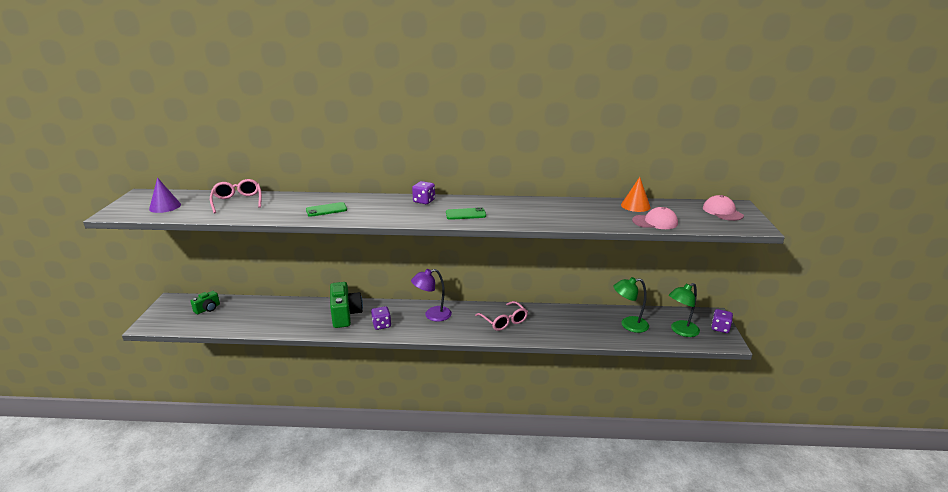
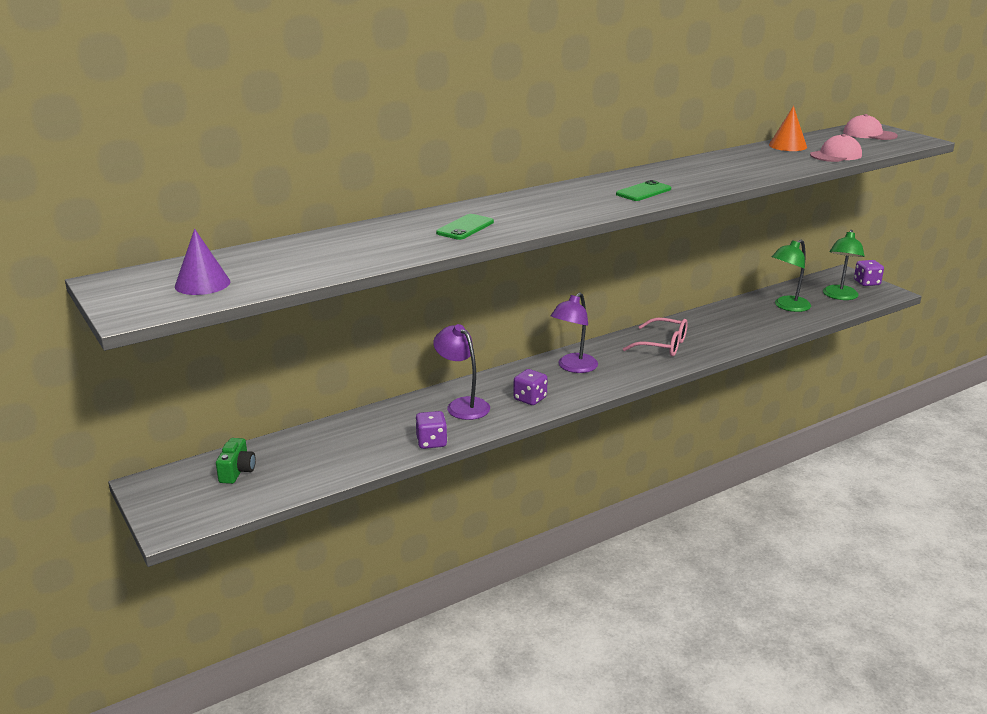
camera: 35 degrees left, 0 degrees up
(237, 201) = (308, 250): pink glasses -> none
(345, 315) = (462, 405): green camera -> purple lamp
(424, 201) = (563, 191): purple dice -> purple dice (431, 442)

